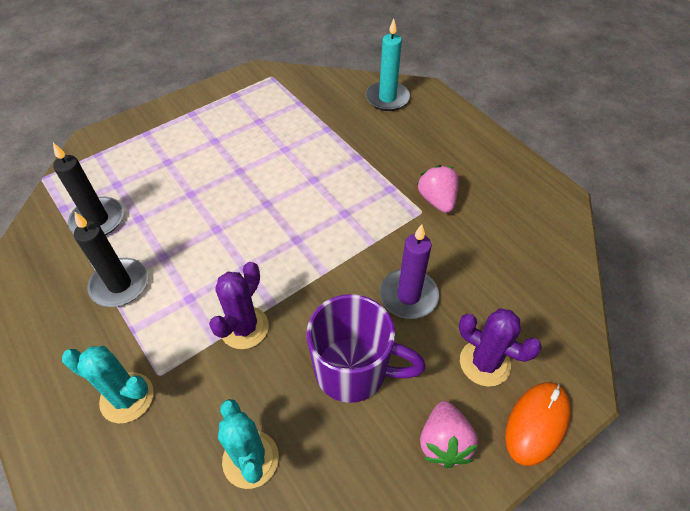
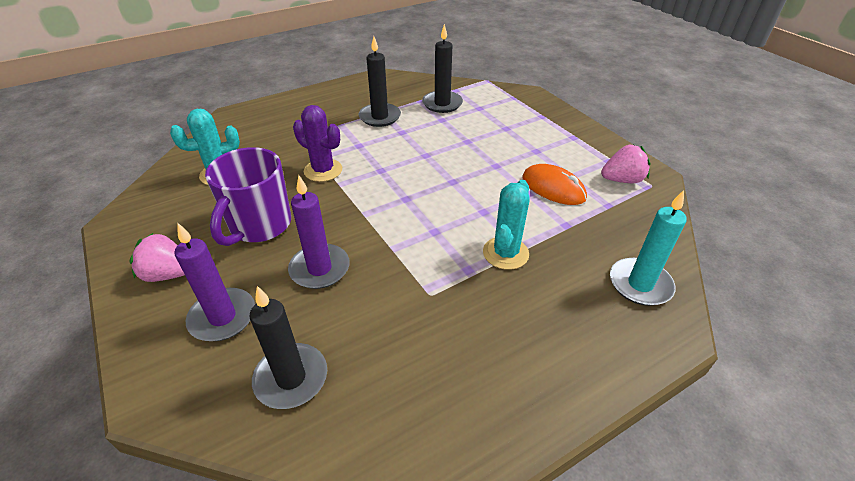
camera: 95 degrees right, 10 degrees down
(127, 398) = (290, 126): turquoise cactus -> turquoise cactus (505, 253)
(437, 200) = (447, 311): pink strawberry -> pink strawberry (622, 180)
(484, 363) = (222, 317): purple cactus -> purple candle
(526, 290) = (291, 378): none -> black candle
(536, 423) = (142, 347): orange mouse -> orange mouse (553, 188)

